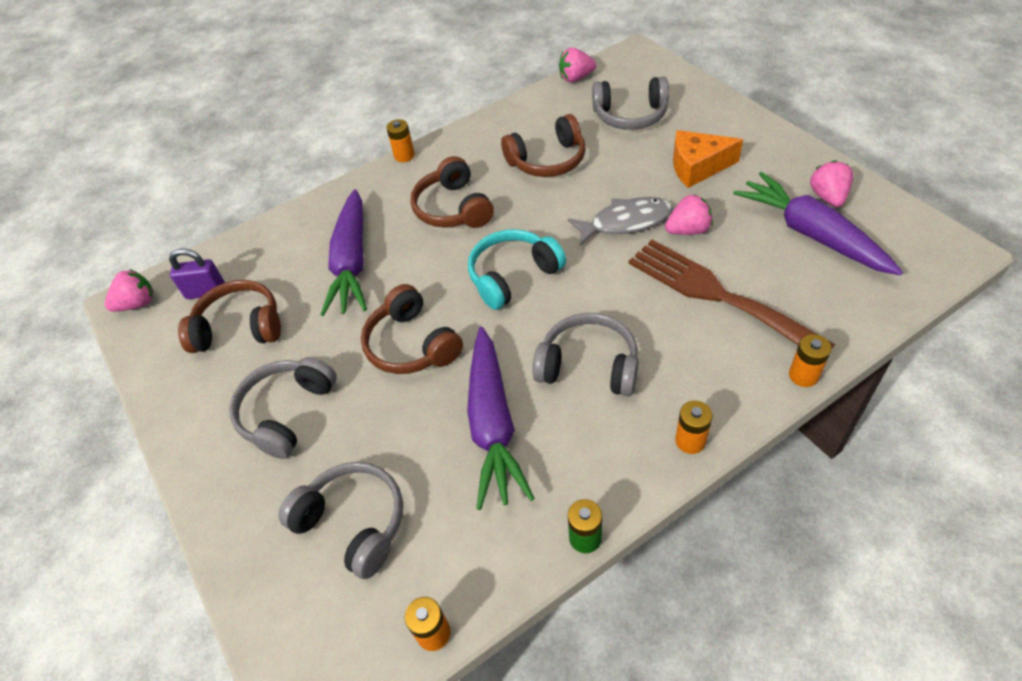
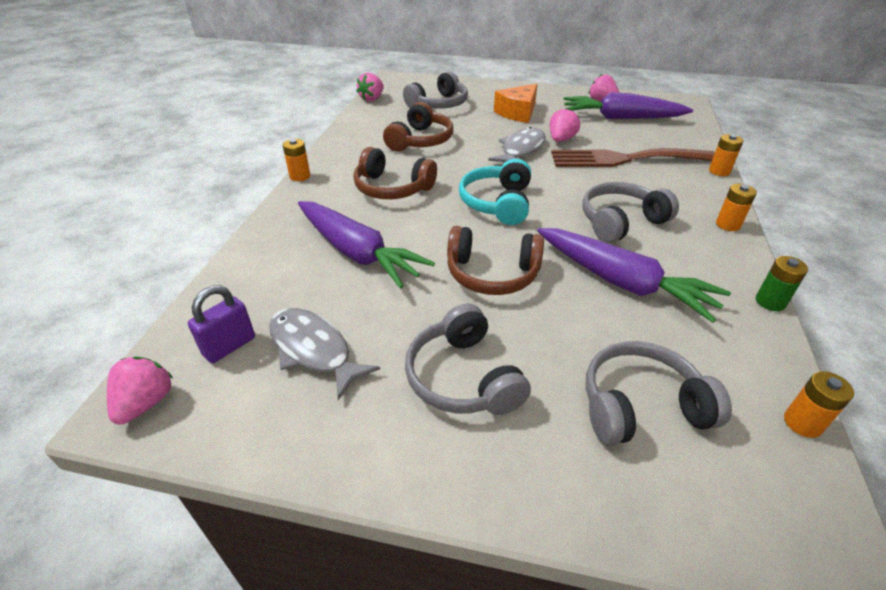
camera: 50 degrees left, 10 degrees down
(239, 327) = (314, 350): brown headphones -> grey fish

